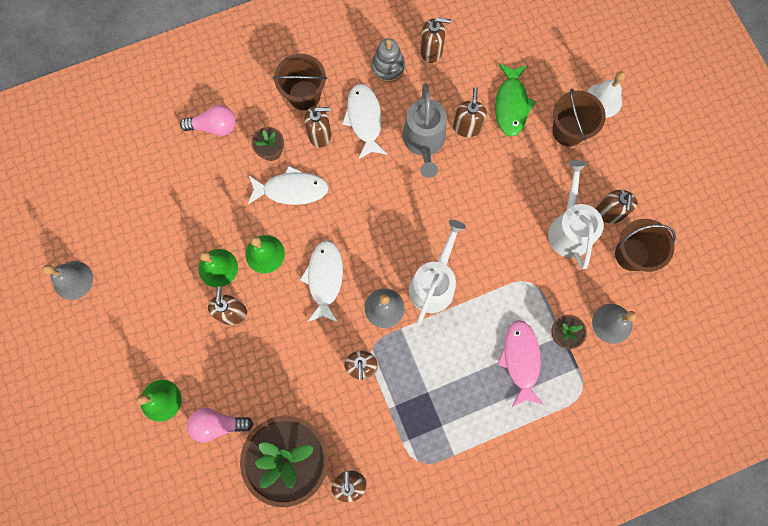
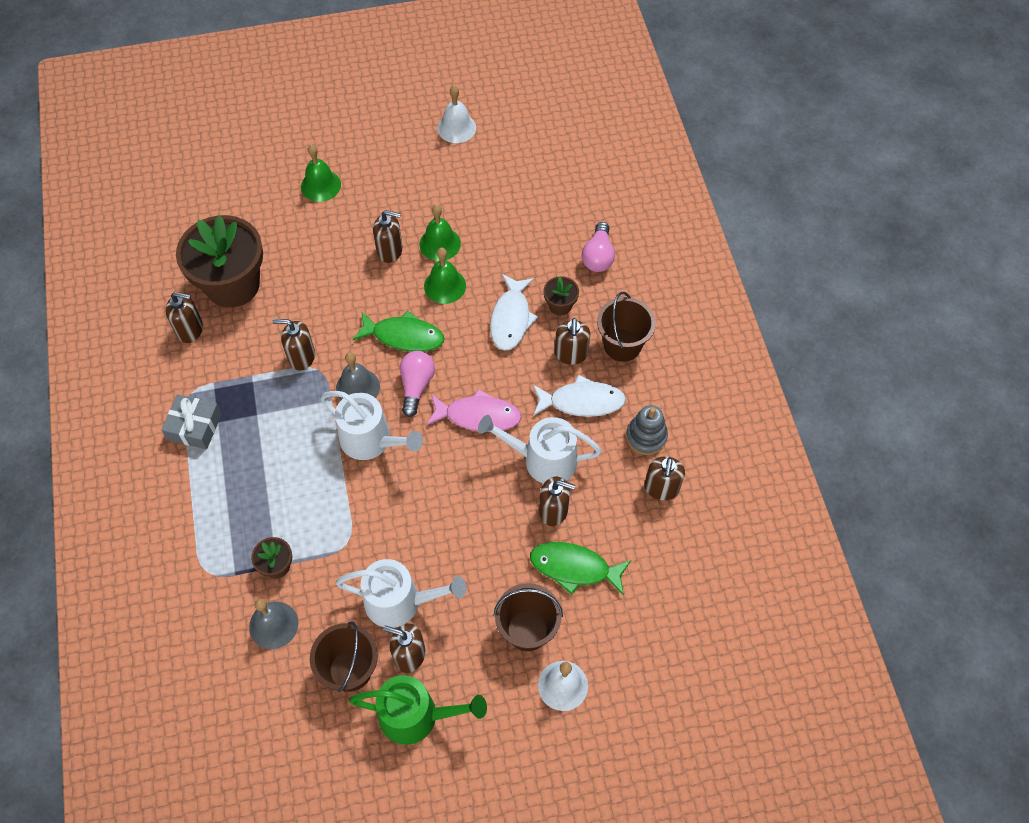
camera: 100 degrees right, 15 degrees down
(73, 280) = (456, 128): grey bell -> white bell
(218, 424) = (283, 228): pink light bulb -> pink light bulb (416, 386)
(325, 279) = (404, 336): white fish -> green fish
(424, 142) = (543, 460): grey watering can -> white watering can
(451, 445) = (194, 427): none -> grey gift
(521, 360) = (261, 514): pink fish -> pink fish (478, 416)
(653, 198) = (416, 716): none -> green watering can

